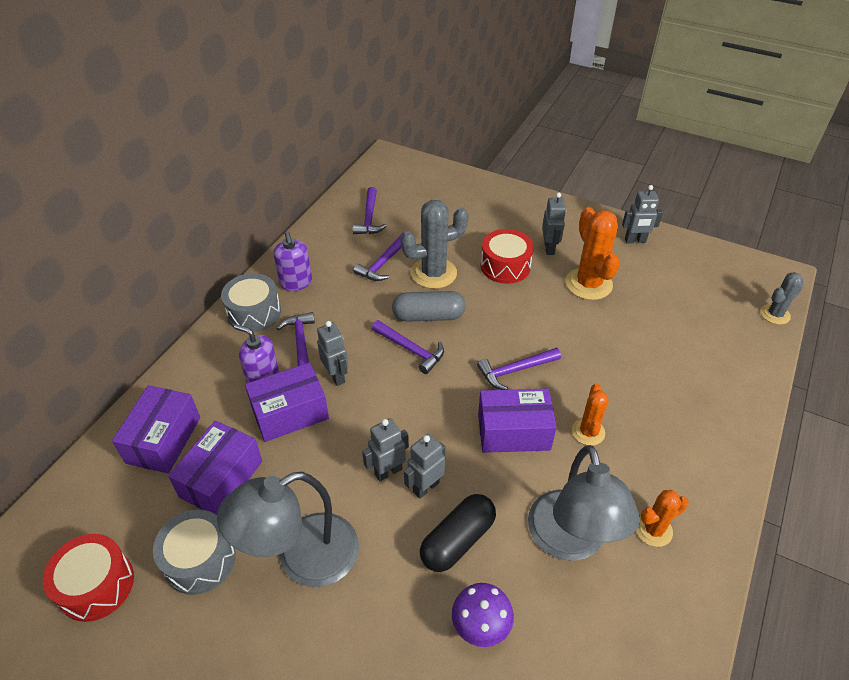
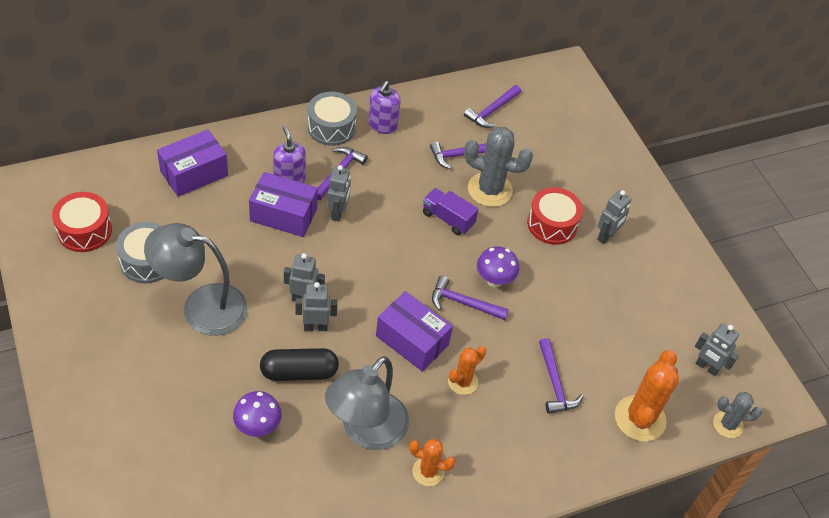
camera: 35 degrees right, 5 degrees up
(221, 479) = (203, 224): purple box -> none
(411, 349) = (408, 233): purple hammer -> purple hammer (555, 383)
(428, 316) = (448, 219): grey capsule -> purple truck
(515, 336) = (494, 280): none -> purple mushroom
(588, 284) = (601, 286): orange cactus -> orange cactus (640, 418)
(635, 241) = (688, 283): grey robot -> grey robot (706, 367)

